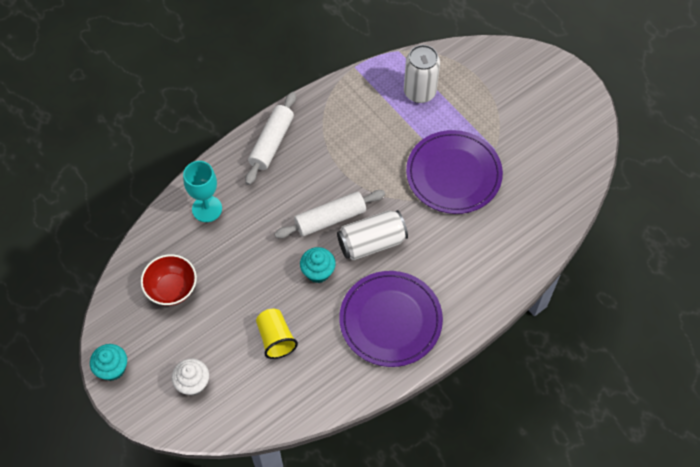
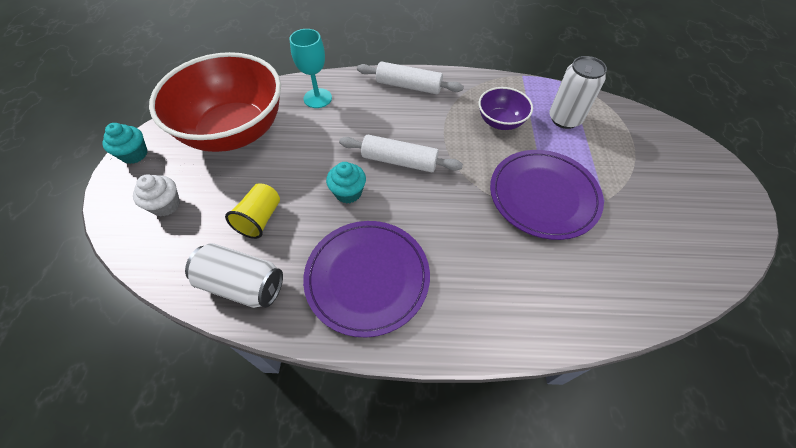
camera: 40 degrees right, 5 degrees down
(172, 289) = (234, 131): red bowl -> red bowl, size x2.18
(272, 143) = (409, 86): white rolling pin -> white rolling pin turned 45 degrees clockwise
(371, 242) = (416, 201): white can -> white can (242, 284)
(374, 128) = (500, 122): none -> purple bowl

